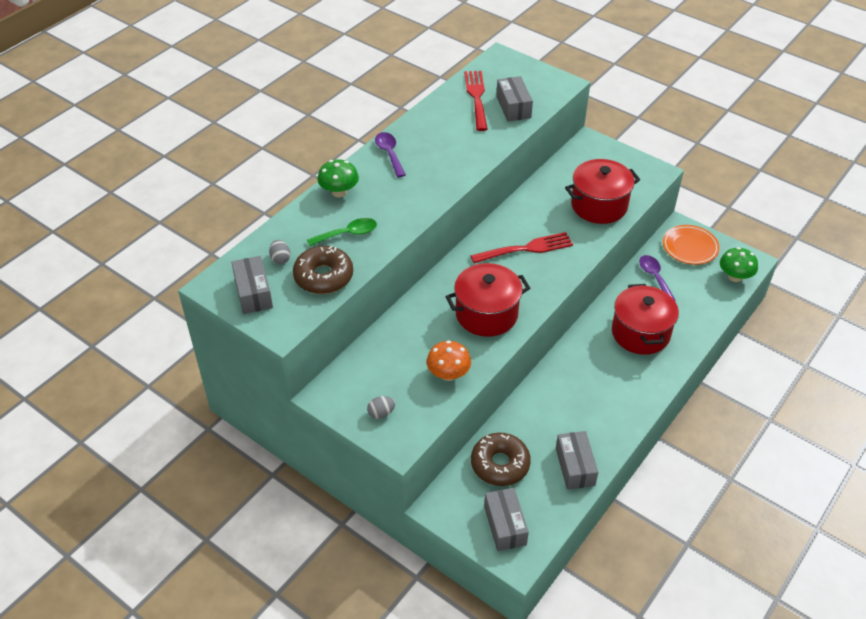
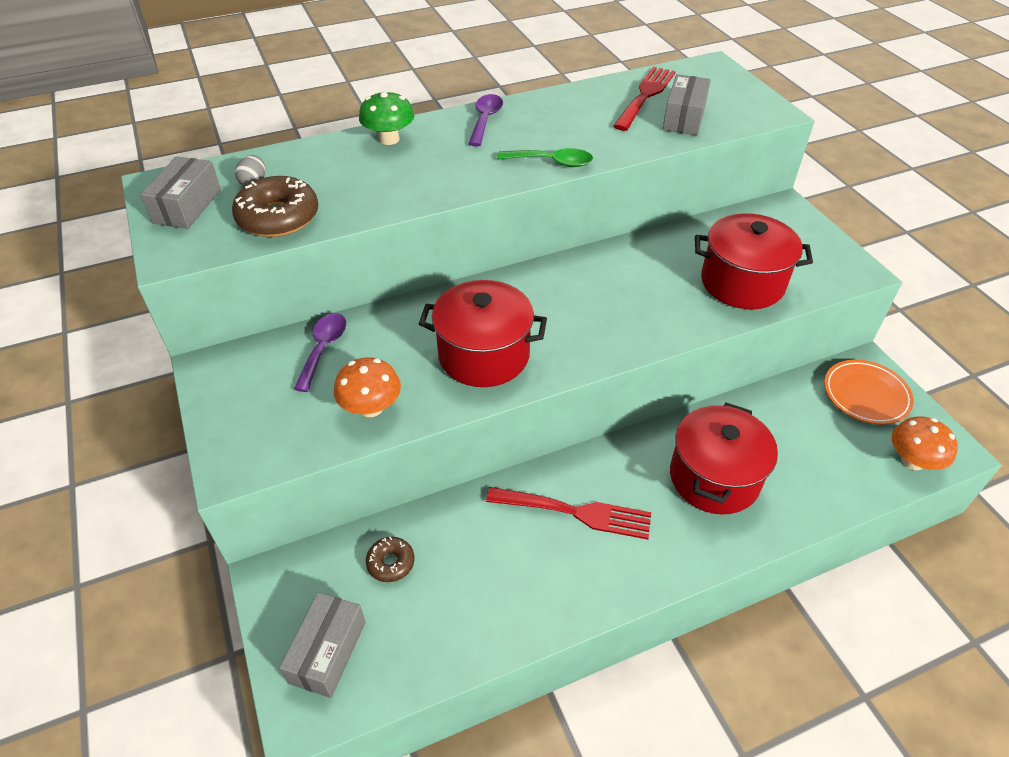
camera: 30 degrees right, 0 degrees up
(348, 234) = (353, 183): green spoon -> green spoon (552, 162)
(381, 413) = (249, 418): grey egg -> none
(500, 464) = (391, 563): brown donut -> brown donut, size x0.54
(526, 249) = (601, 298): red fork -> red fork (575, 512)
(575, 467) = (485, 619): grey box -> none
(654, 277) = (786, 413): purple spoon -> purple spoon (323, 348)
(734, 277) = (912, 461): green mushroom -> orange mushroom

